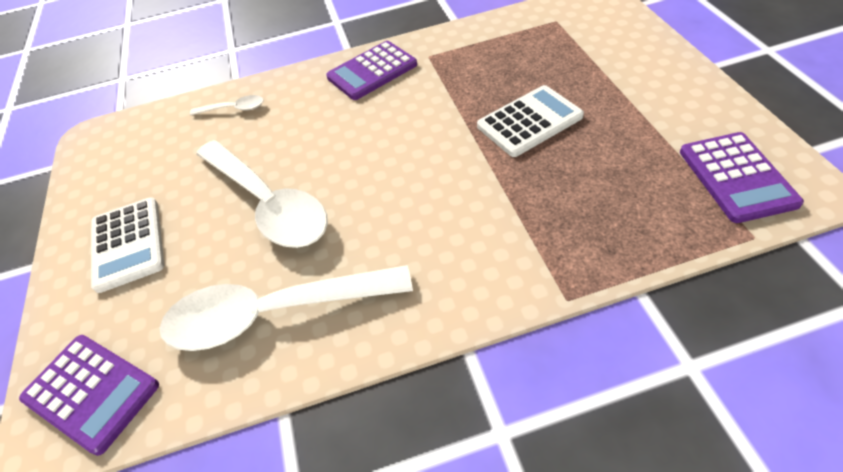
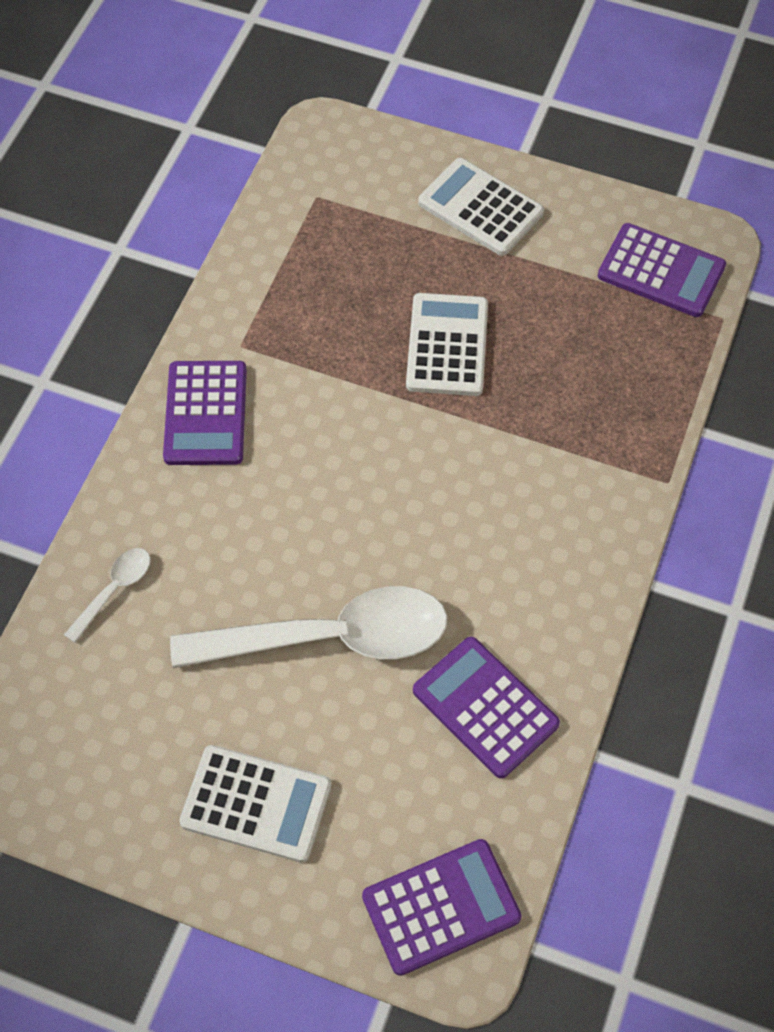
camera: 60 degrees left, 10 degrees up
(273, 313) = (485, 707): white spoon -> purple calculator
(645, 73) = (480, 208): none -> white calculator

